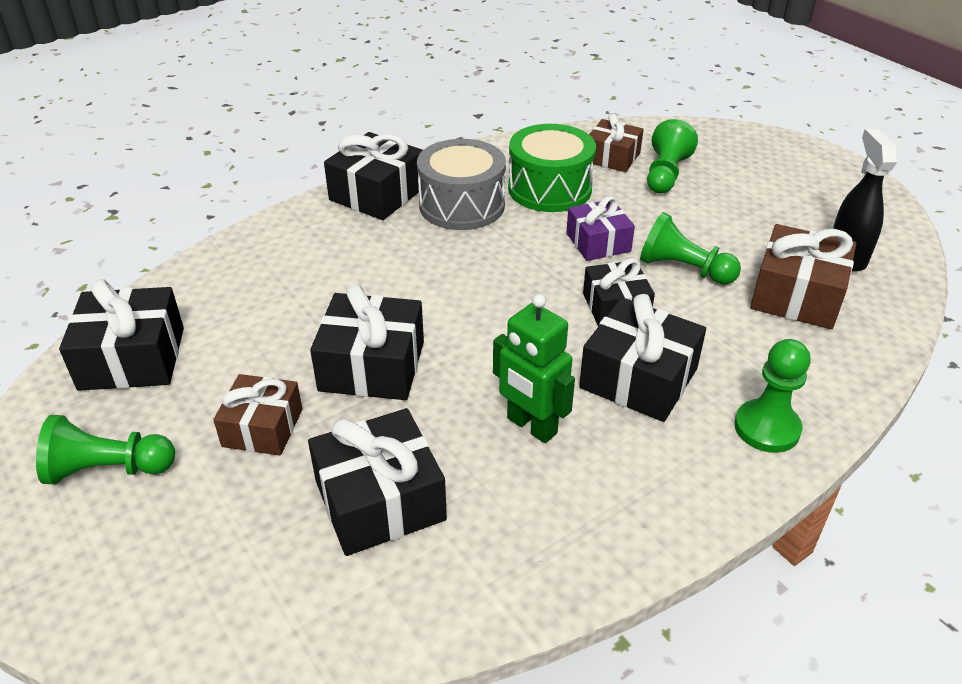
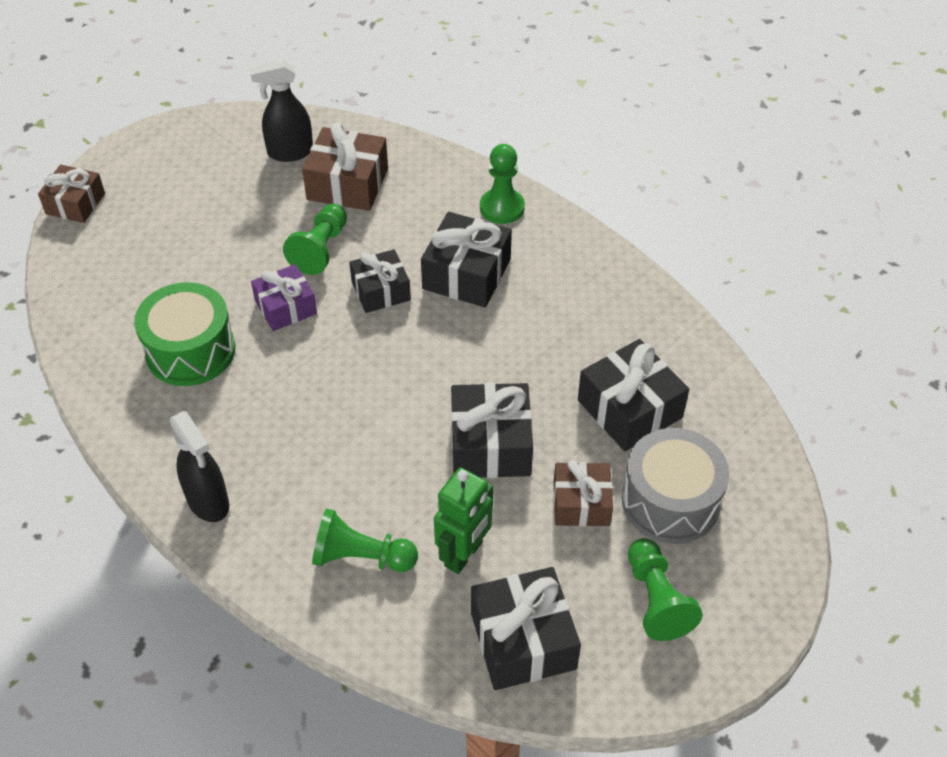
camera: 100 degrees left, 10 degrees up
(377, 194) = (208, 502): black gift -> black spray bottle
(462, 205) = (228, 420): grey drum -> grey drum (670, 501)
(531, 426) = (533, 332): green robot -> green robot (464, 554)
(612, 157) = (124, 304): brown gift -> brown gift (75, 203)
(665, 174) = (158, 262): green pawn -> green pawn (361, 557)

